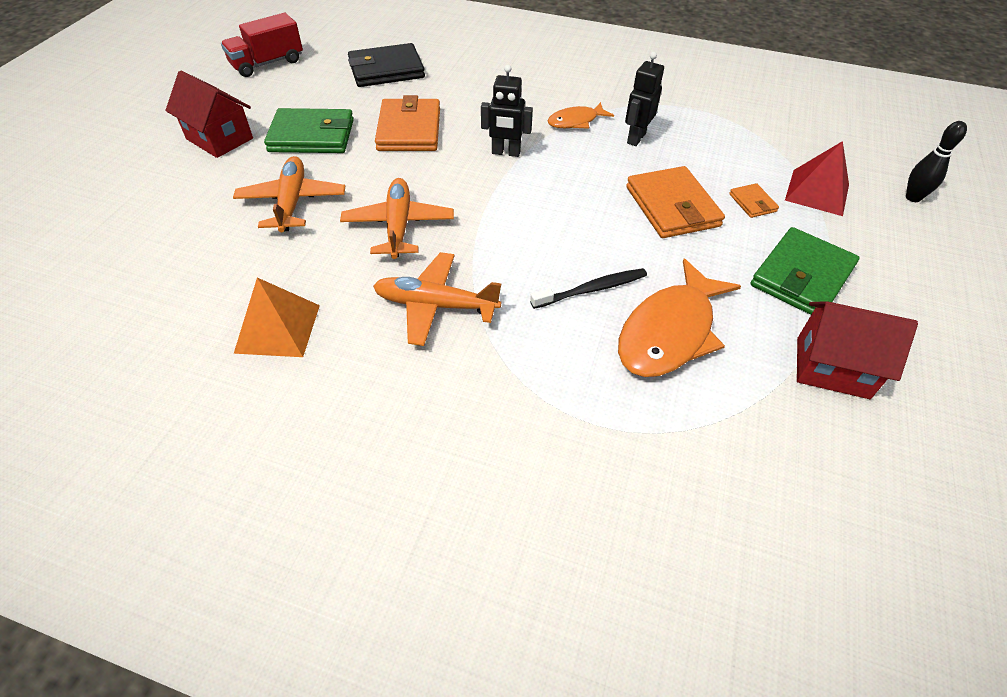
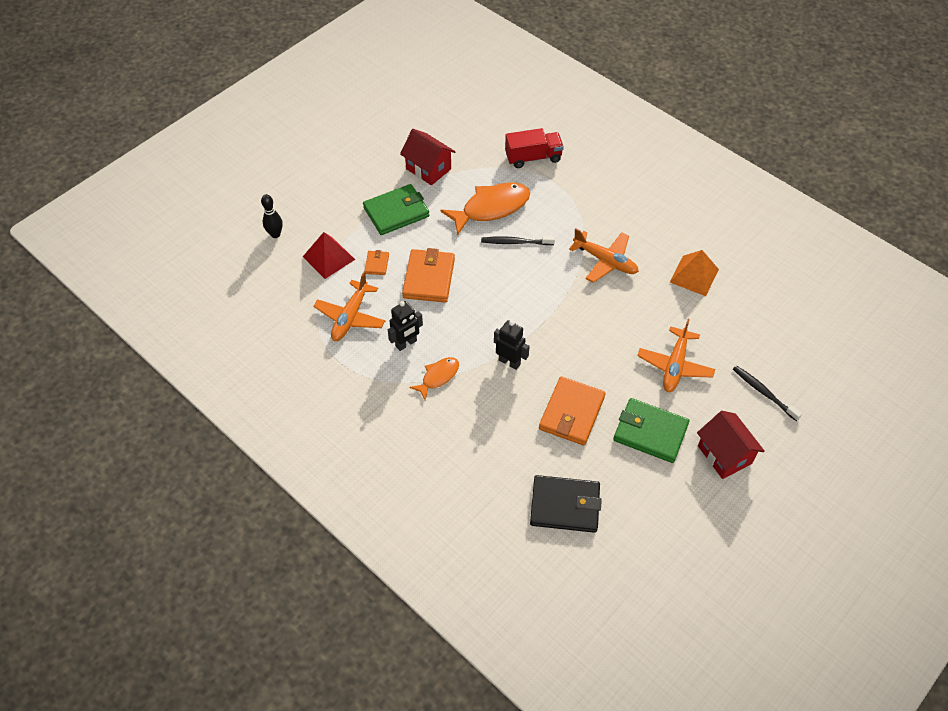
camera: 155 degrees left, 5 degrees up
(164, 205) = (764, 393): none -> black toothbrush
(267, 63) = (676, 560): red truck -> red truck (533, 157)
(398, 226) = (609, 321): orange plane -> orange plane (350, 317)
(576, 121) = (438, 377): orange fish -> orange fish turned 45 degrees counterclockwise

